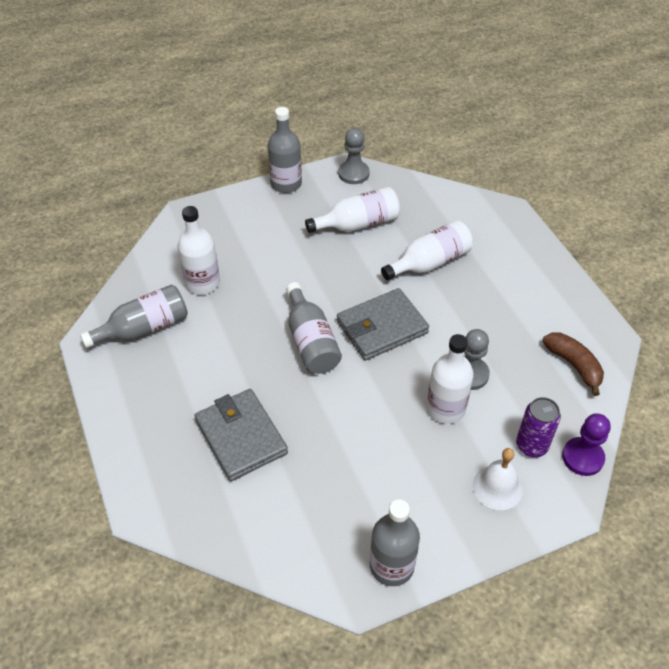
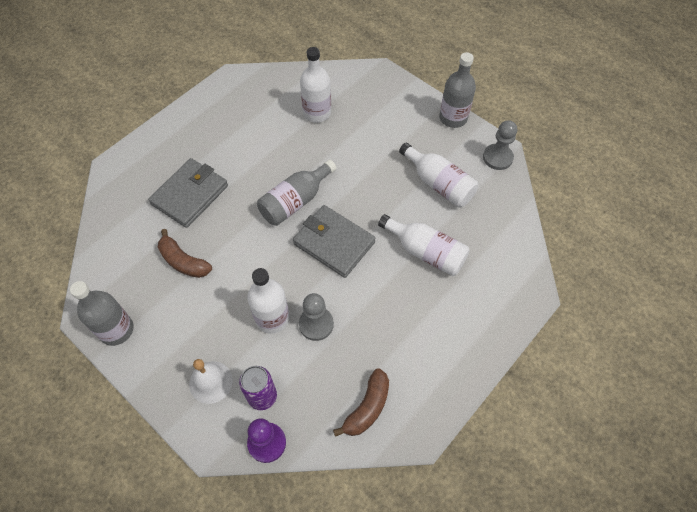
camera: 65 degrees right, 10 degrees up
(144, 328) = (258, 100): grey bottle -> none
(332, 470) = (183, 261): none -> brown banana

